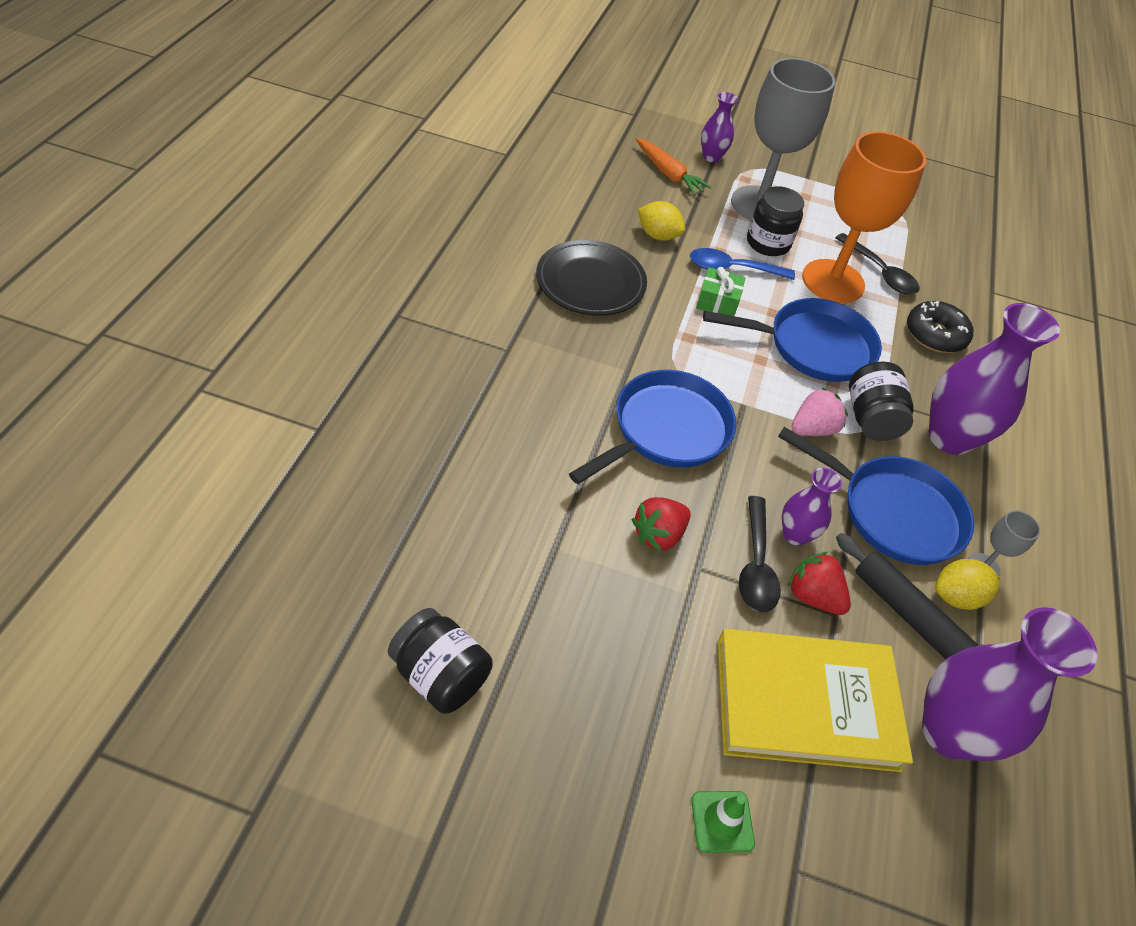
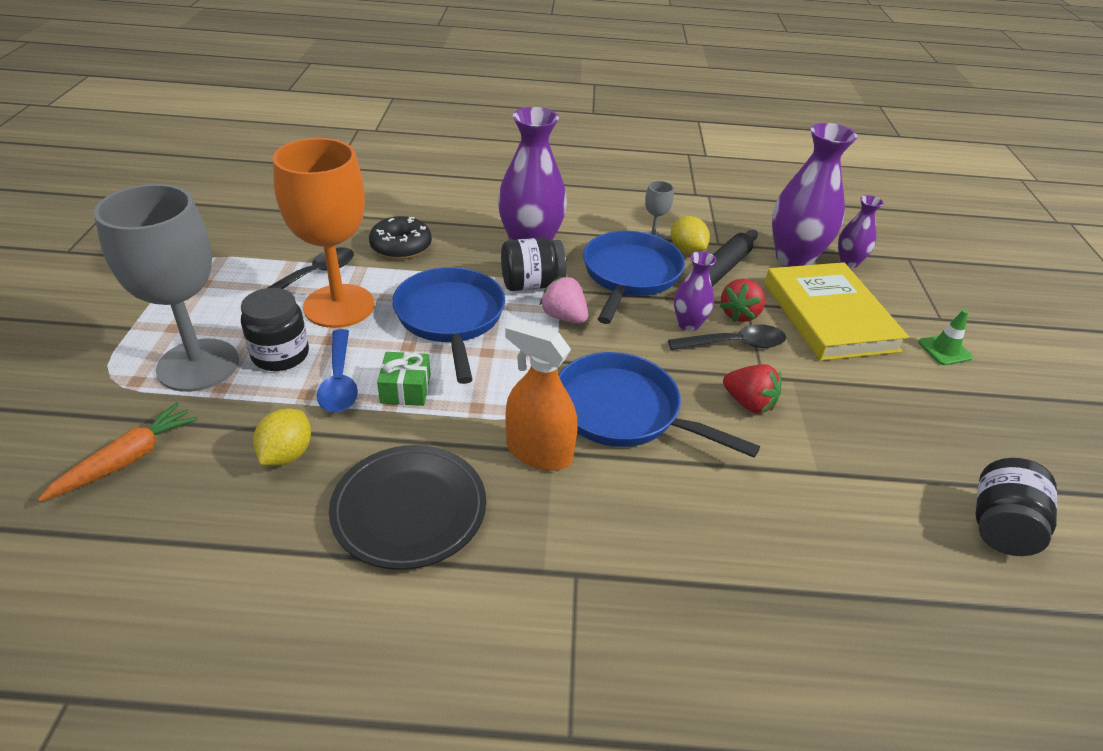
camera: 100 degrees left, 10 degrees down
(629, 361) = (539, 452): none -> orange spray bottle
(711, 157) = (78, 417): purple vase -> purple vase (848, 262)

